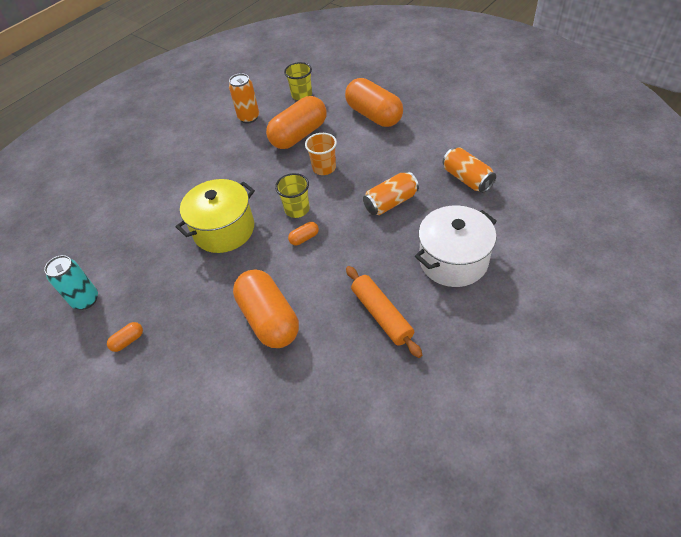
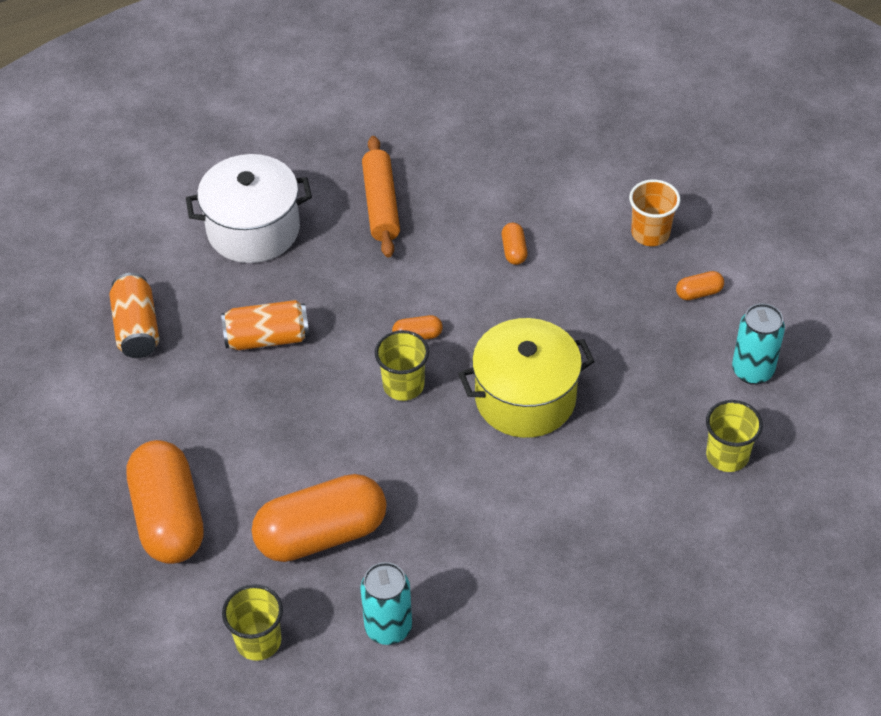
camera: 160 degrees left, 0 degrees up
(98, 245) = (727, 455): none -> yellow cup
(249, 117) = (388, 627): orange can -> turquoise can
(269, 319) = (514, 251): orange capsule -> orange capsule, size x0.40
(324, 168) = (321, 442): orange cup -> orange cup (650, 233)

